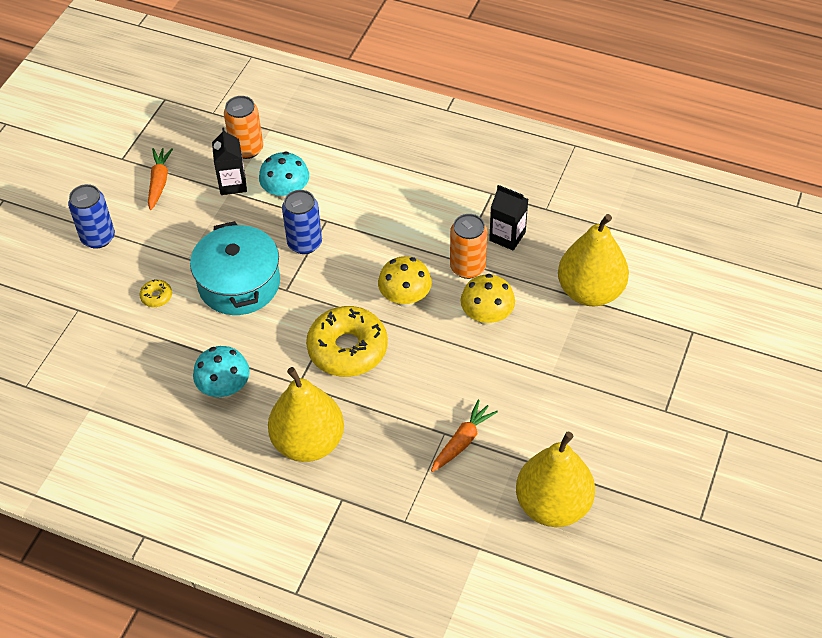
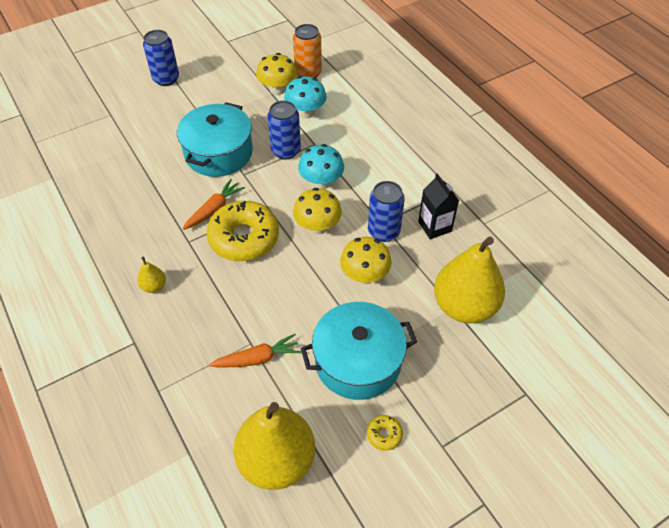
camera: 35 degrees right, 0 degrees up
(156, 296) = (161, 132): yellow donut -> yellow donut (384, 434)
(159, 182) = (234, 65): orange carrot -> orange carrot (214, 209)
(225, 388) = (141, 215): turquoise mushroom -> turquoise mushroom (321, 182)
(232, 184) = (277, 89): black carton -> yellow mushroom
(308, 442) = (154, 286): yellow pear -> yellow pear, size x0.41
(467, 267) = (383, 231): orange can -> blue can
(546, 390) = (358, 361): none -> turquoise pot

